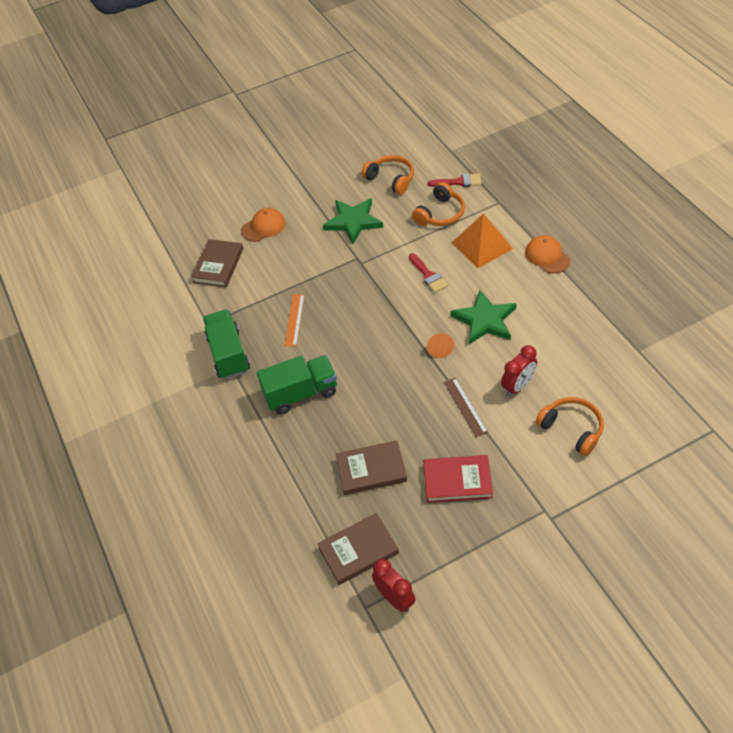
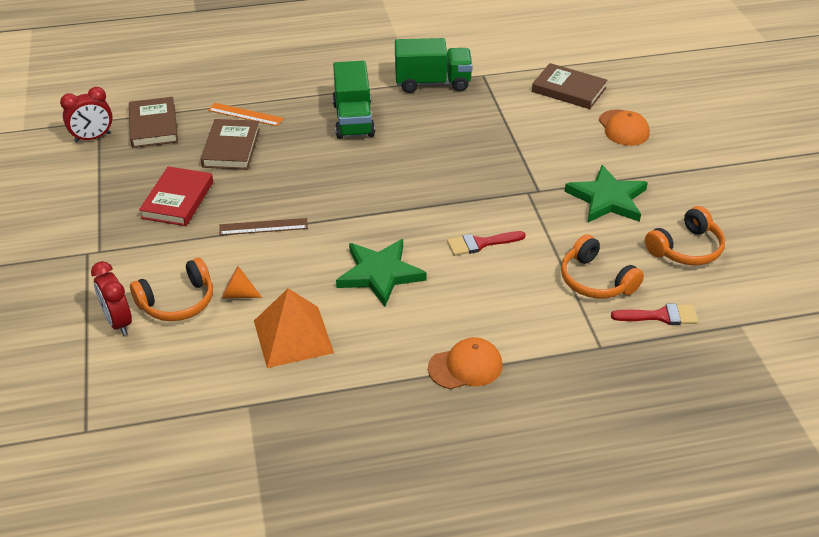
camera: 100 degrees right, 10 degrees down
(294, 320) = (458, 130): orange ruler -> orange ruler (245, 114)
(439, 349) = (356, 226): orange cone -> orange cone (238, 294)
(459, 182) = (660, 316): red brush -> red brush turned 105 degrees counterclockwise
(481, 245) = (515, 305): orange pyramid -> orange pyramid (293, 336)
(517, 386) = (264, 275): red clock -> red clock (118, 322)

